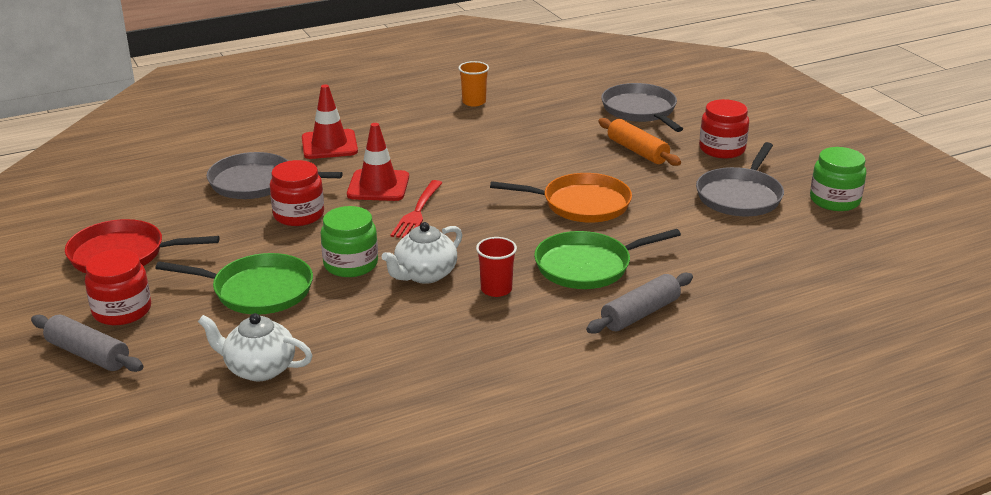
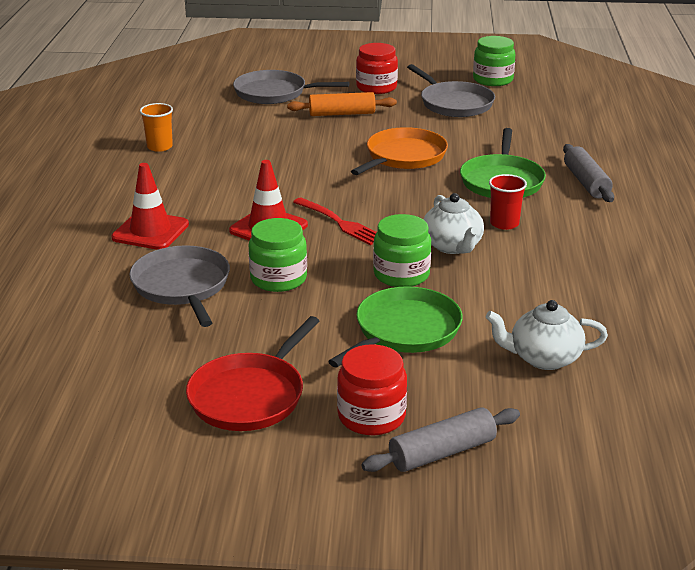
camera: 60 degrees left, 0 degrees up
(257, 183) = (182, 286): grey pan -> grey pan turned 120 degrees clockwise
(259, 369) = (543, 358): white teapot -> white teapot turned 45 degrees clockwise
(299, 215) = (278, 279): red jar -> green jar

